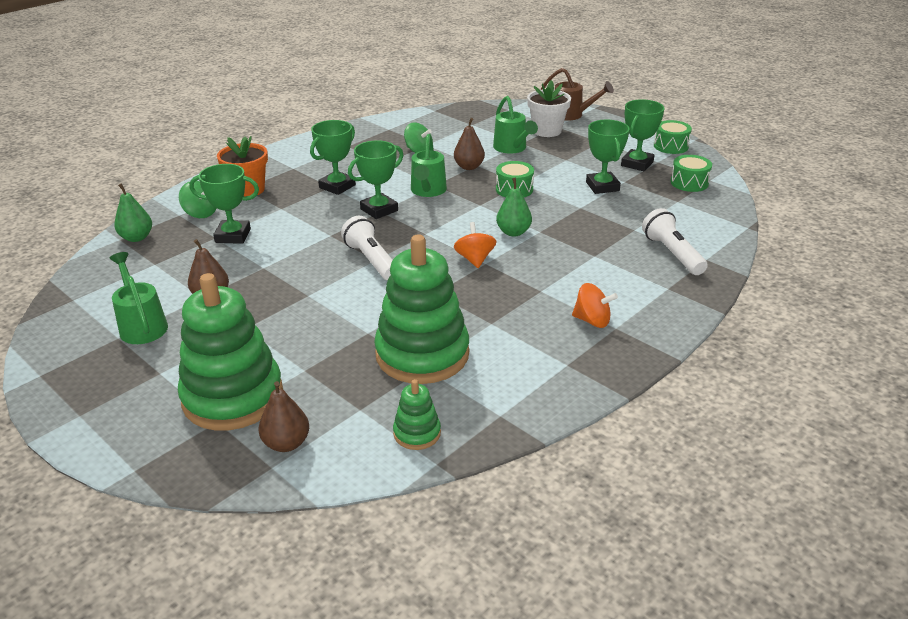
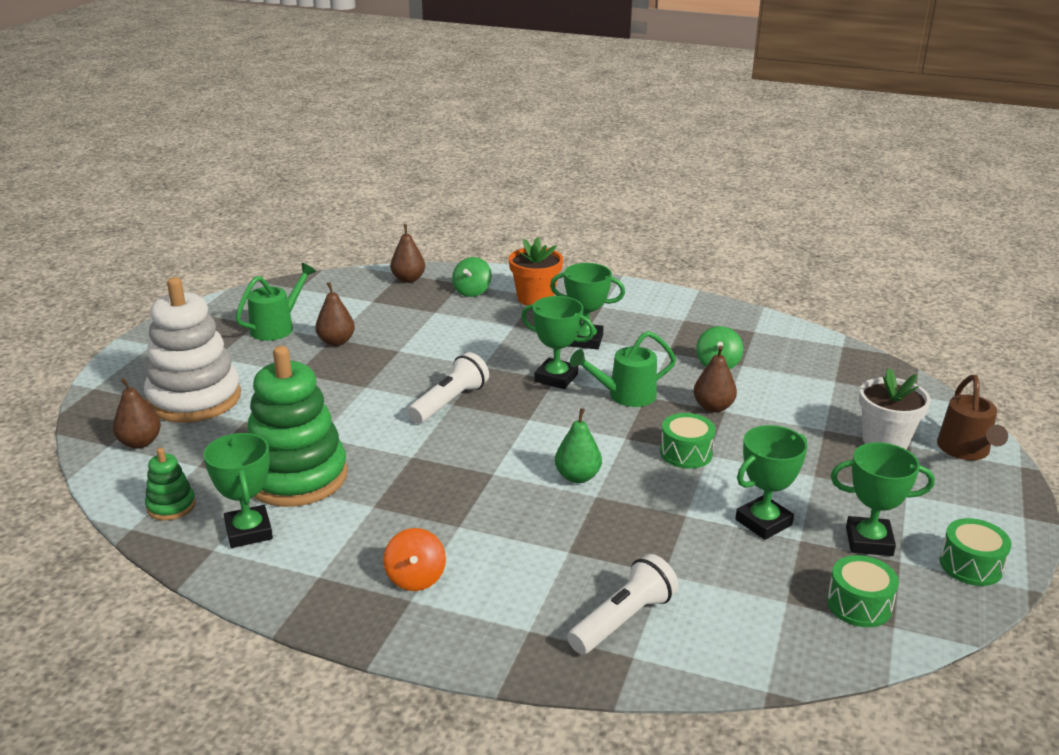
camera: 65 degrees right, 5 degrees down
(137, 238) = (408, 279): green pear -> brown pear
(233, 236) = (443, 319): green trophy -> green trophy (249, 531)
(233, 397) = (194, 399): green stacking toy -> white stacking toy
(475, 259) = (496, 464): orange spinning top -> none
(512, 148) = (798, 426): green watering can -> none

